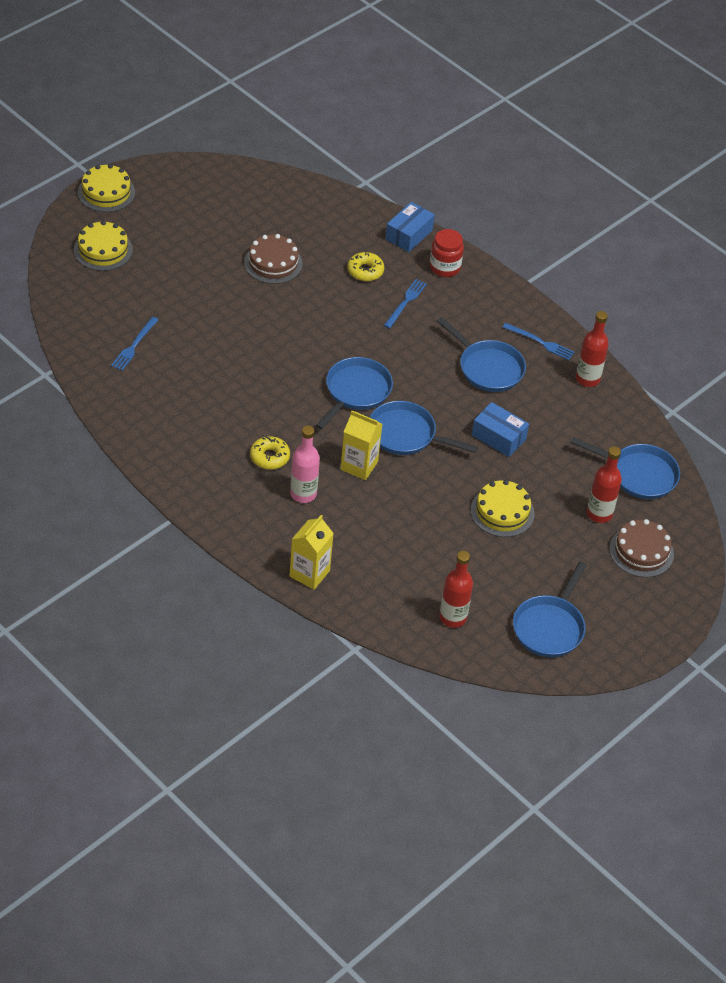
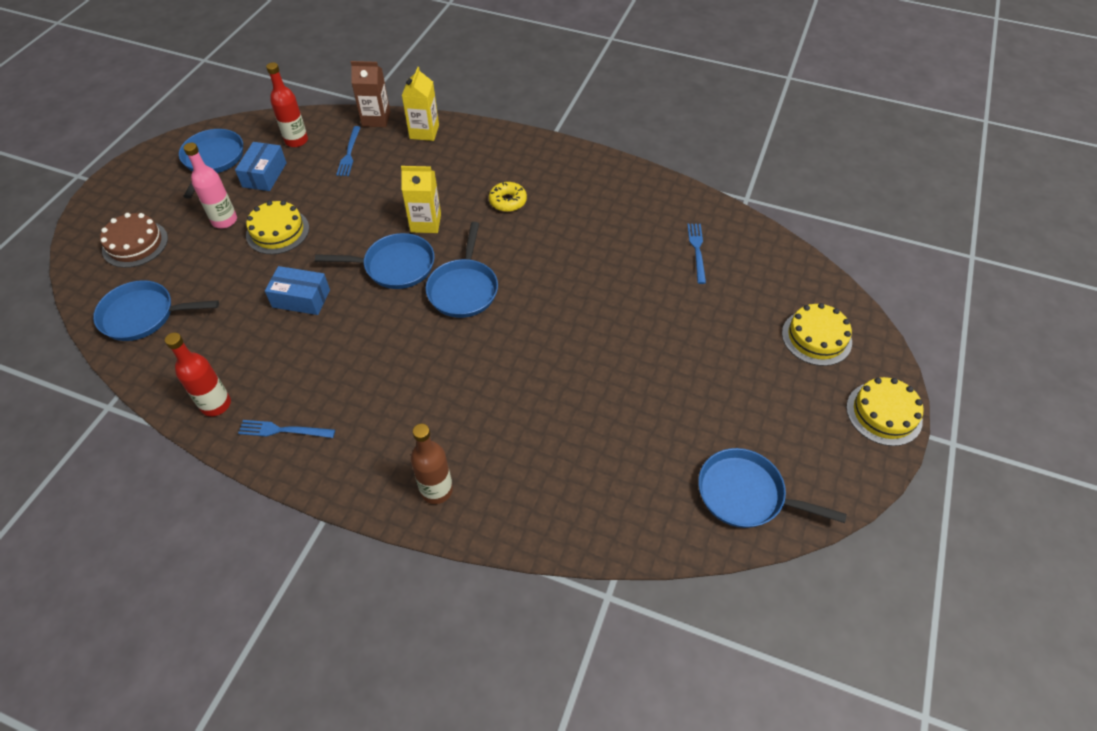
camera: 160 degrees right, 5 degrees up
(273, 263) = (637, 402): brown cake -> none
(303, 494) = (461, 183): pink bottle -> pink bottle (224, 220)
(354, 613) = (376, 119): none -> brown carton
(365, 271) = (529, 439): yellow donut -> none
(405, 302) = (462, 416): blue fork -> blue fork (349, 153)
(409, 235) = (504, 522): blue box -> blue box (264, 175)
(445, 267) = (436, 490): red jar -> brown bottle
(487, 368) = (336, 371): blue pan -> blue pan (746, 494)
(599, 514) = (181, 262): red bottle -> none

